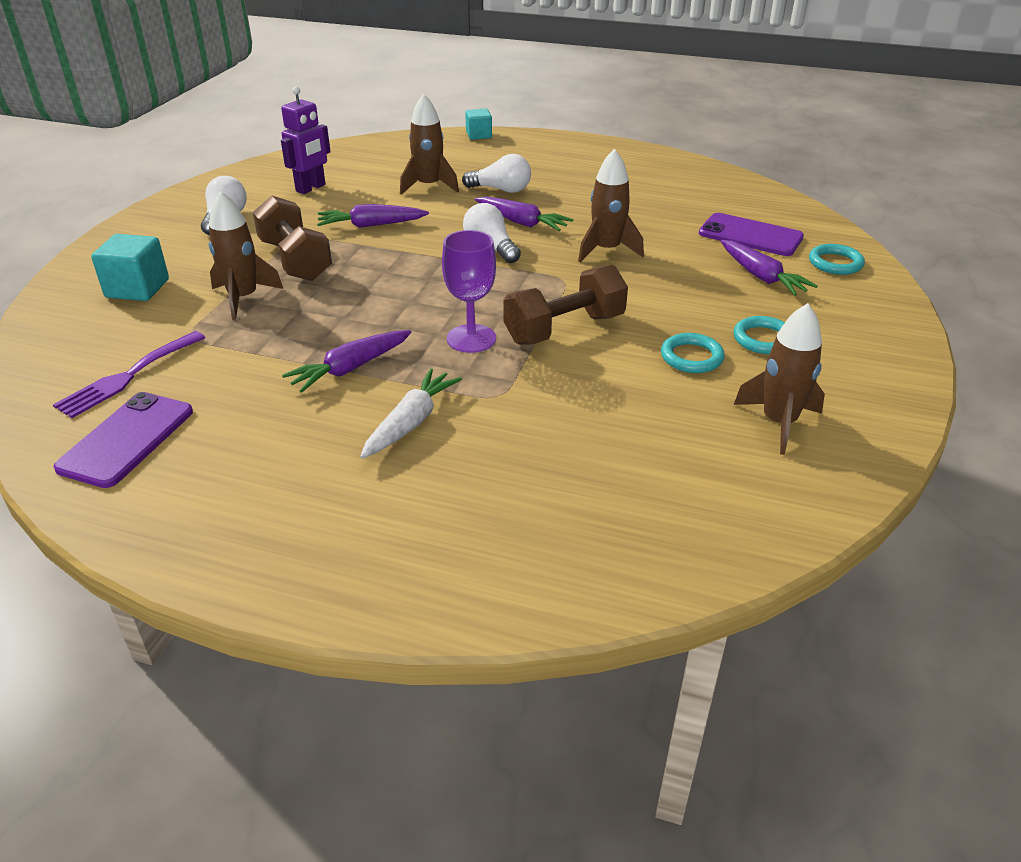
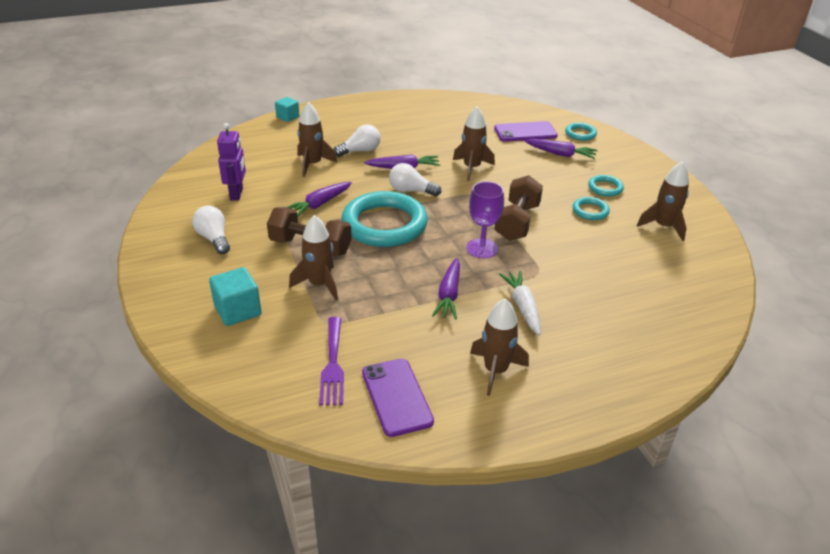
camera: 40 degrees left, 0 degrees up
(262, 472) = (495, 371): none -> brown rocket
(404, 269) = (384, 224): none -> turquoise ring

